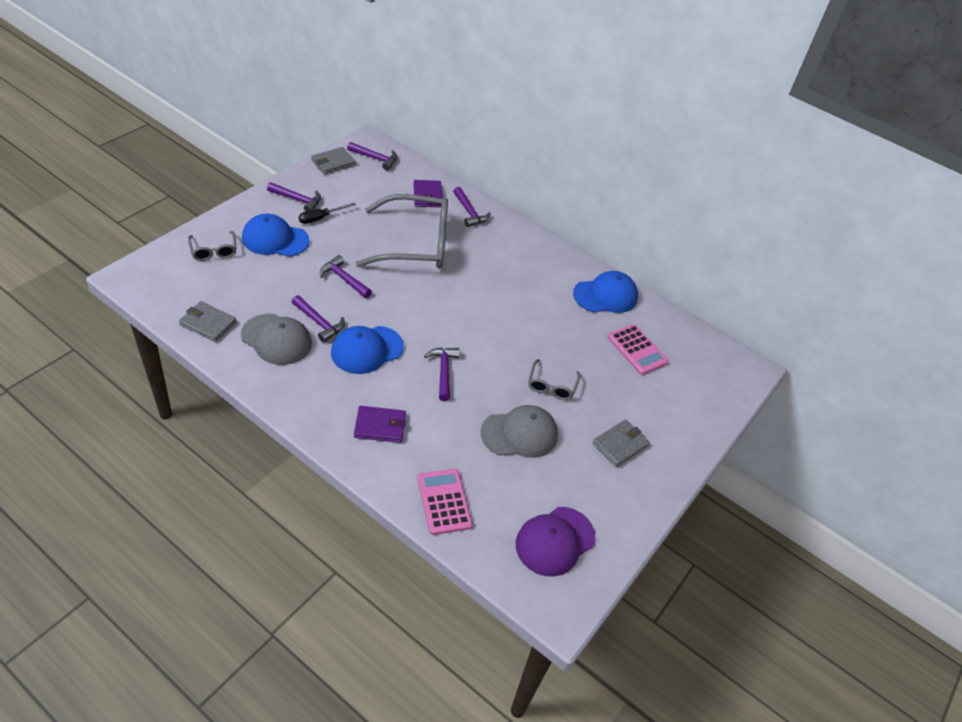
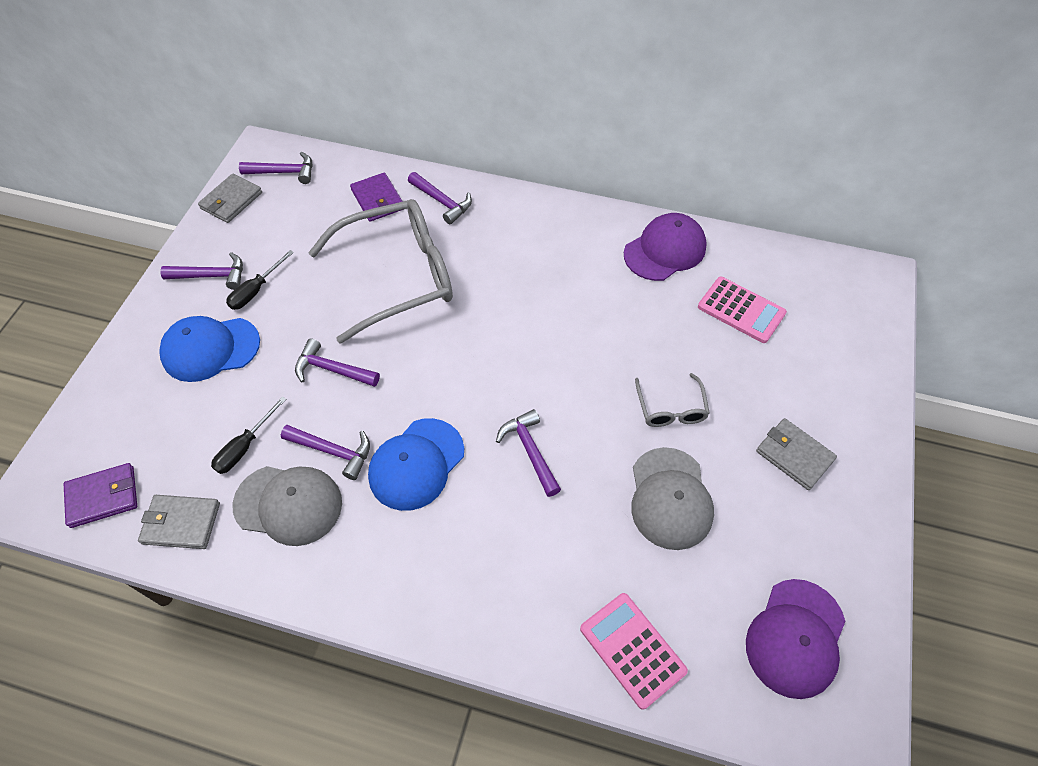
camera: 15 degrees left, 10 degrees up
(213, 251) = (134, 404): grey glasses -> none
(267, 299) = (245, 447): none -> black screwdriver
(380, 426) = (492, 574): purple wallet -> purple wallet (103, 497)
(519, 434) = (670, 498): grey cap -> grey cap turned 120 degrees clockwise
(605, 295) = (665, 250): blue cap -> purple cap
(620, 445) = (794, 455): grey wallet -> grey wallet turned 75 degrees counterclockwise

